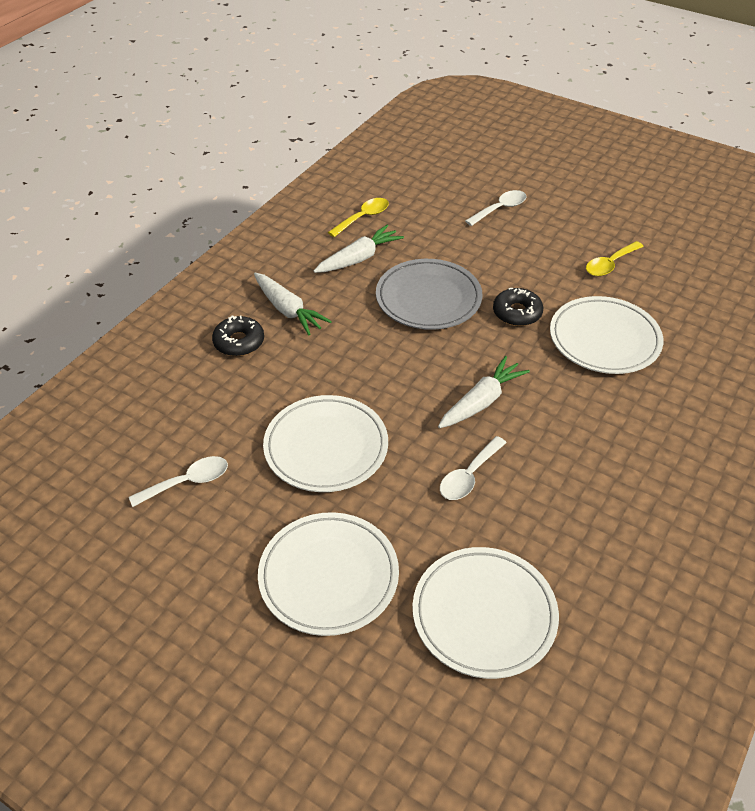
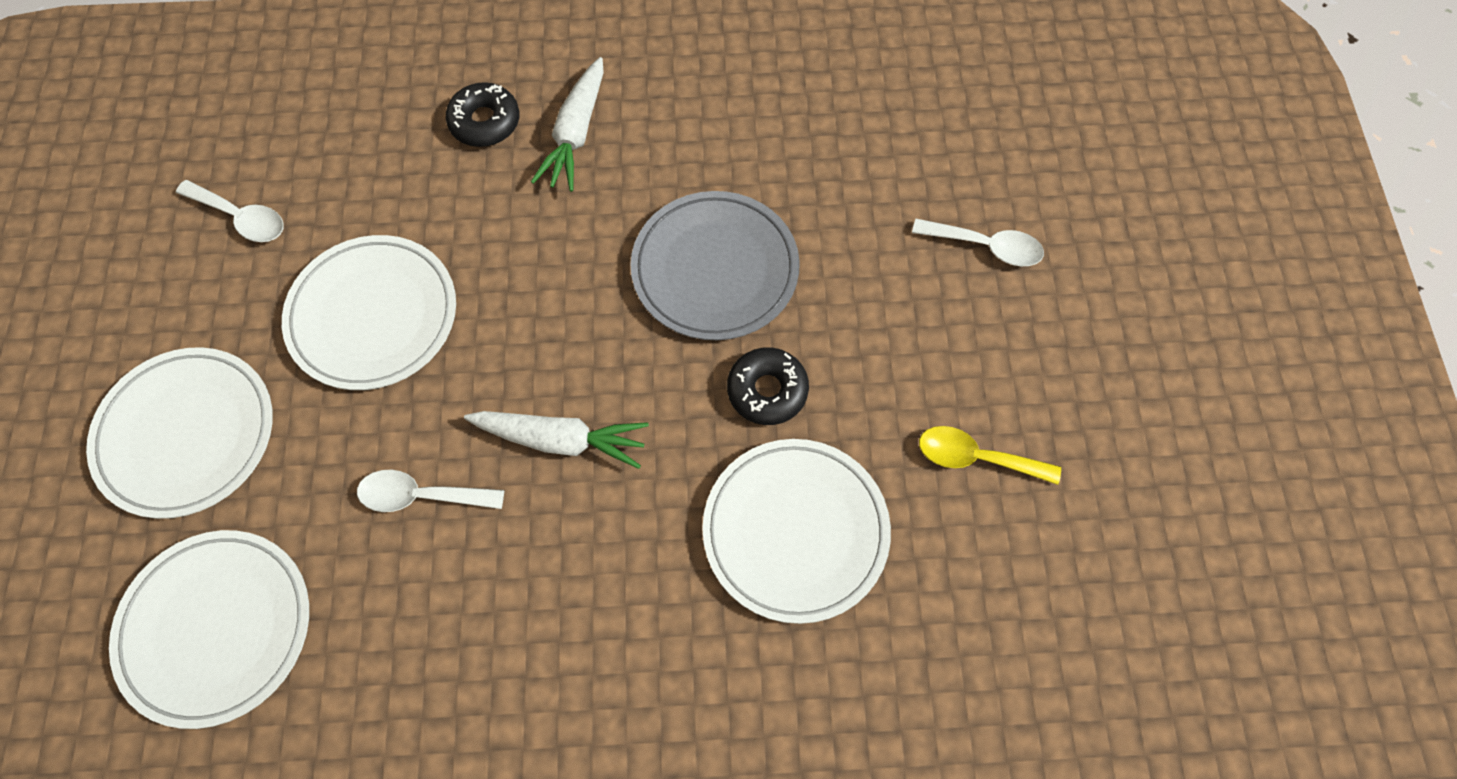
camera: 55 degrees right, 20 degrees up
(359, 258) = (734, 145): white carrot -> none
(363, 218) = (821, 99): yellow spoon -> none

